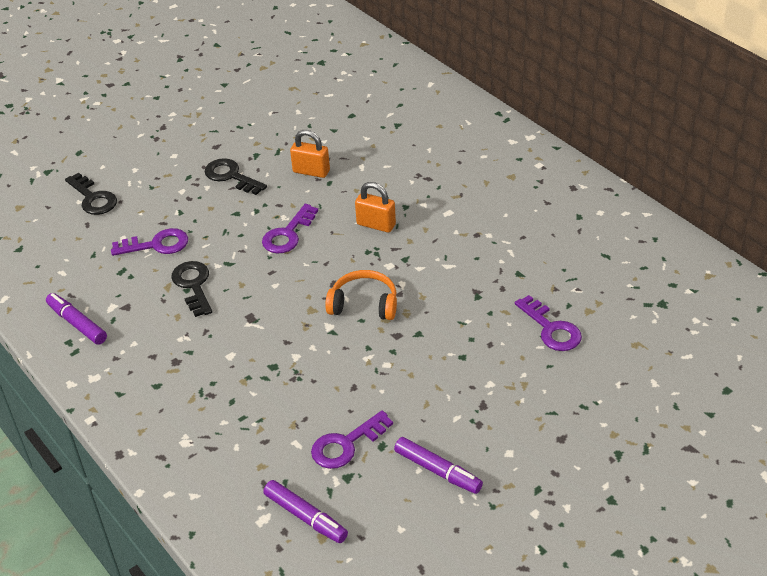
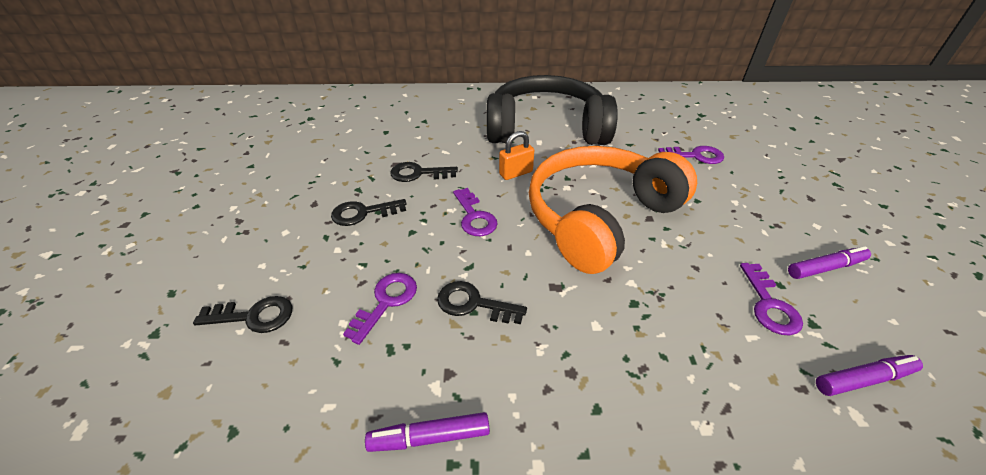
camera: 55 degrees left, 0 degrees up
(311, 171) = (418, 173): orange padlock -> black key
(364, 304) = (599, 217): orange headphones -> orange headphones, size x2.41
(479, 205) = (546, 128): none -> black headphones

